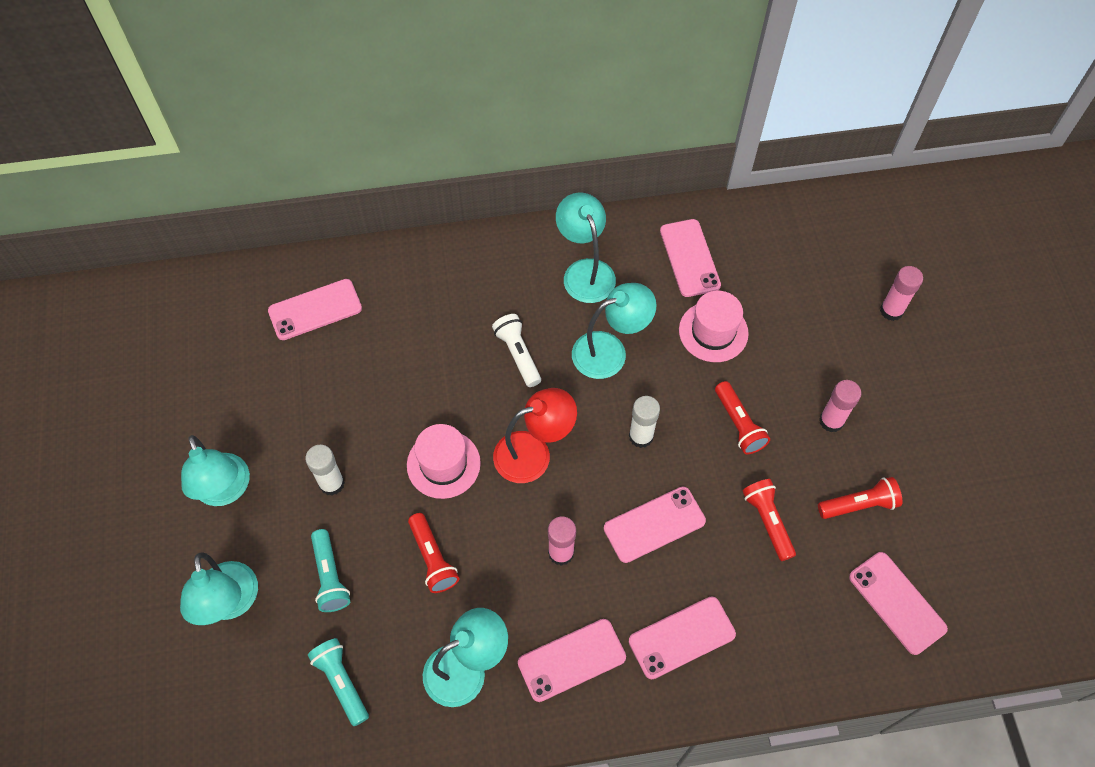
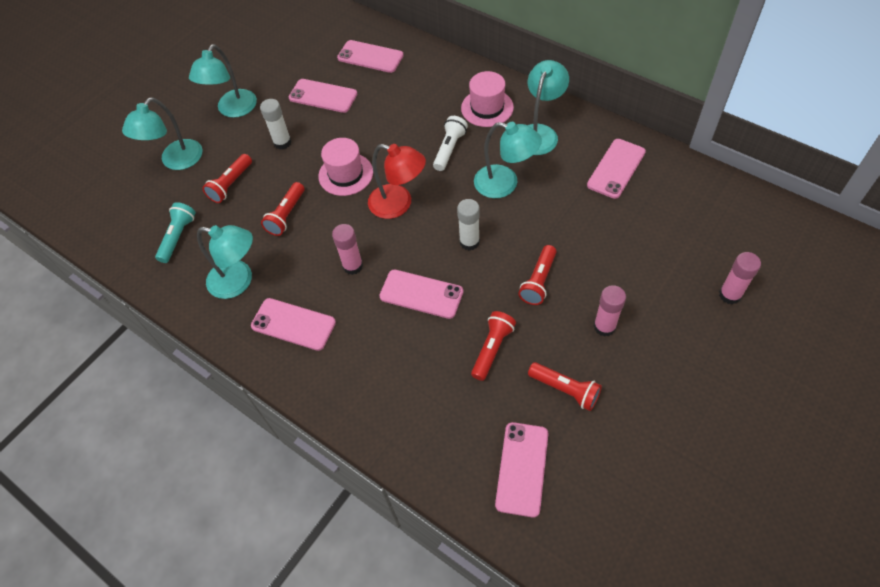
camera: 50 degrees right, 5 degrees down
(330, 576) = (231, 184): turquoise flashlight -> red flashlight
(682, 637) = (365, 366): pink phone -> pink phone (323, 96)
(713, 332) = (583, 219): pink hat -> pink hat (487, 108)

